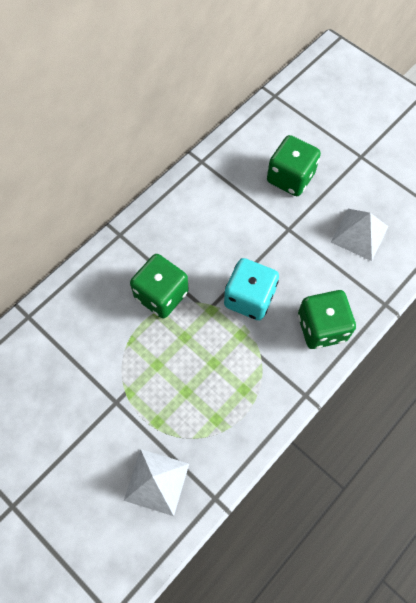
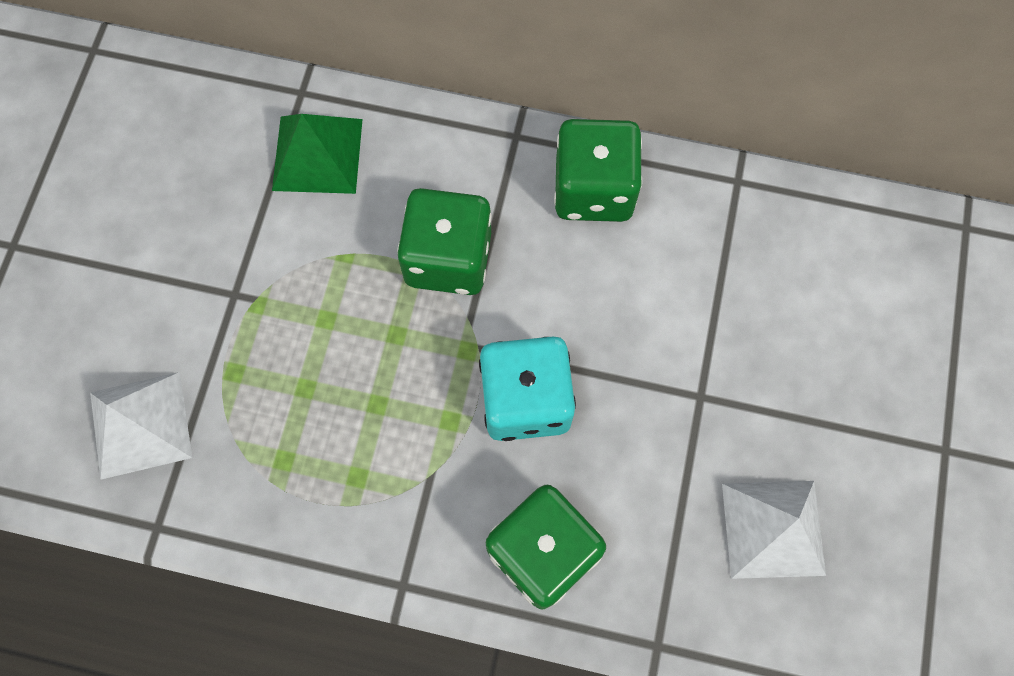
camera: 60 degrees right, 5 degrees up
(67, 326) = (317, 154): none -> green pyramid
(290, 178) = (808, 346): green dice -> green dice (593, 190)

